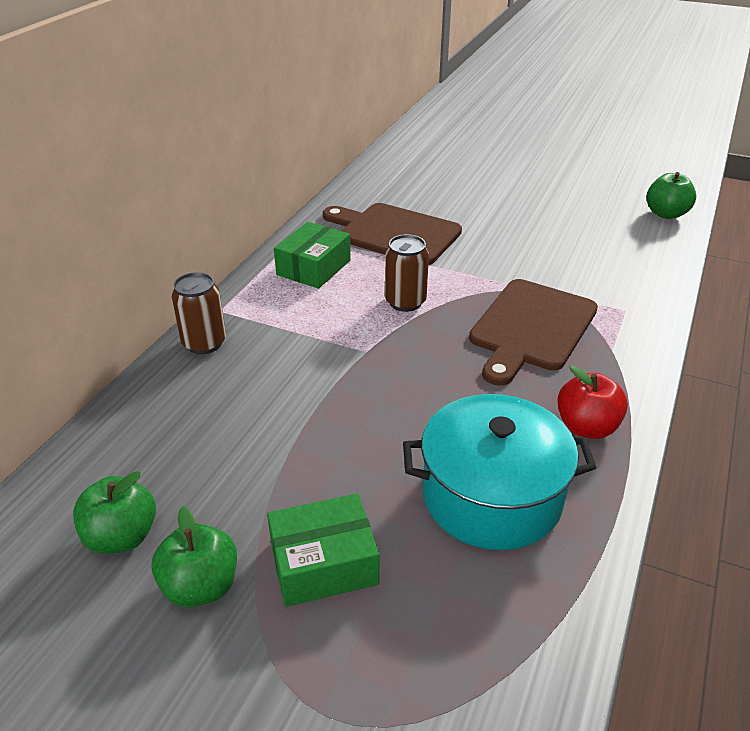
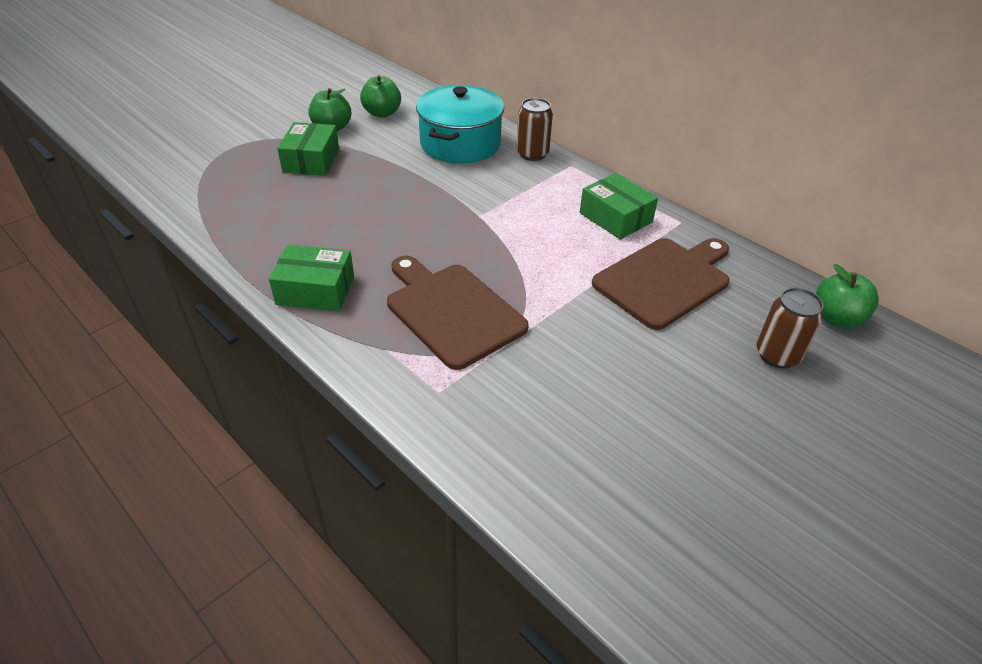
camera: 110 degrees right, 5 degrees up
(405, 302) = (534, 252): brown can -> brown can (777, 355)
(491, 496) = (299, 225): turquoise pot -> turquoise pot (460, 144)
(586, 427) = (315, 290): red apple -> green box
(666, 214) = (638, 574): green apple -> green apple (837, 318)

